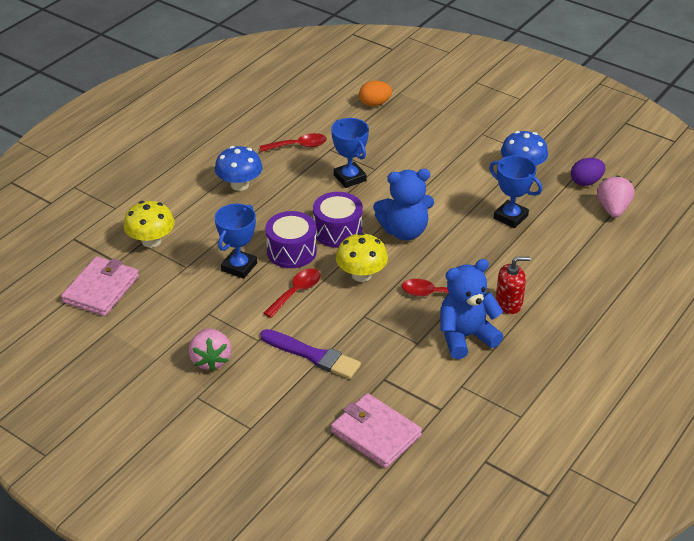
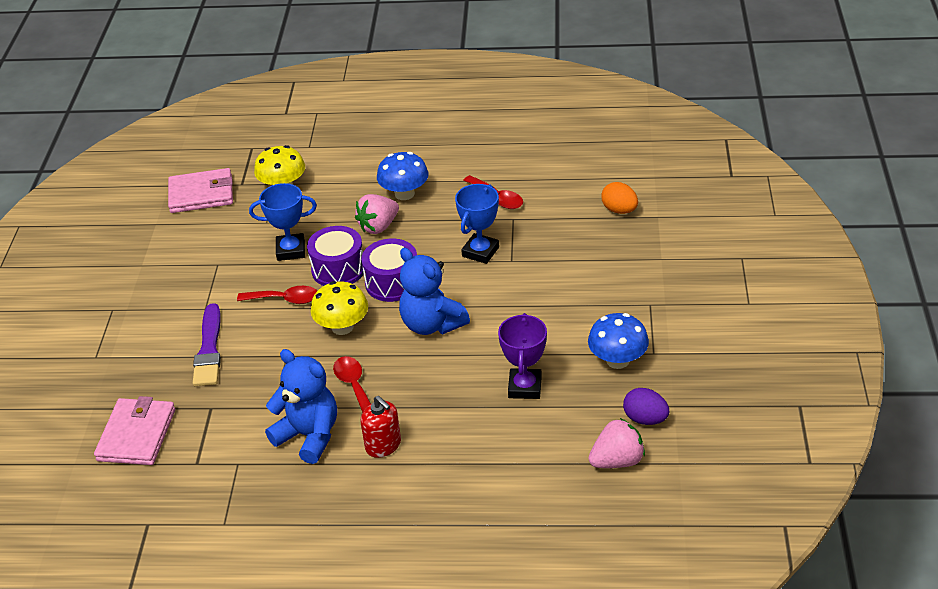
camera: 60 degrees right, 0 degrees up
(211, 360) = (161, 294): pink strawberry -> pink strawberry (378, 226)
(510, 217) = (525, 387): blue trophy -> purple trophy

